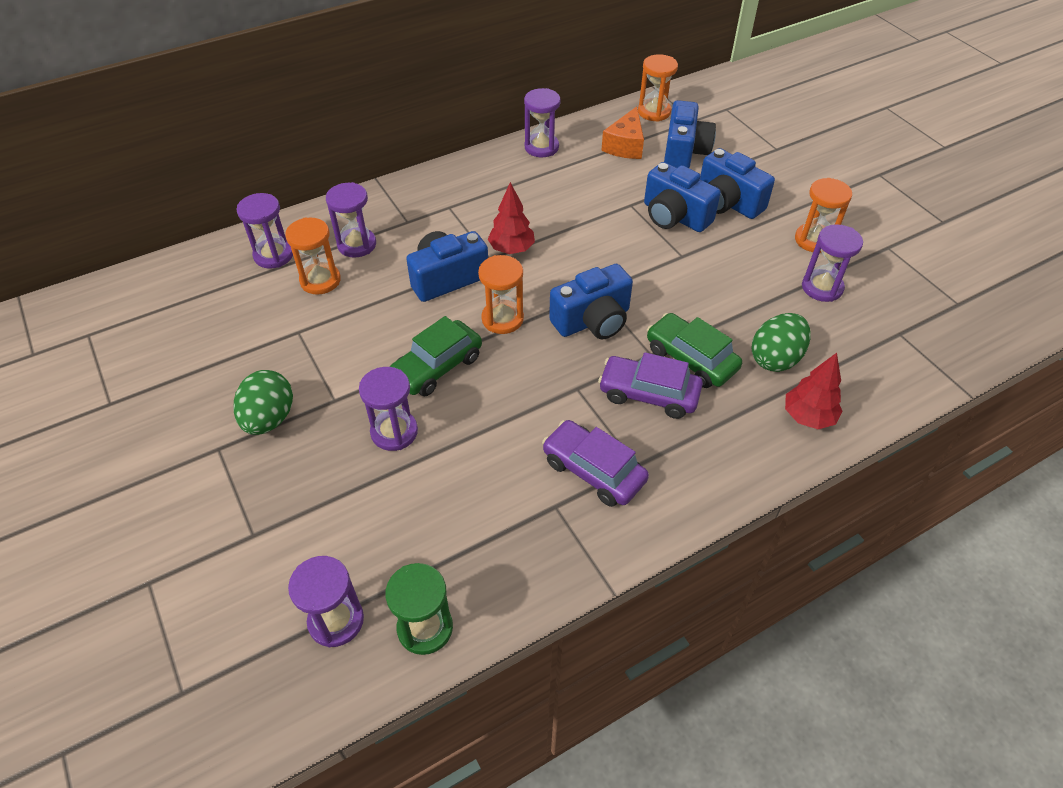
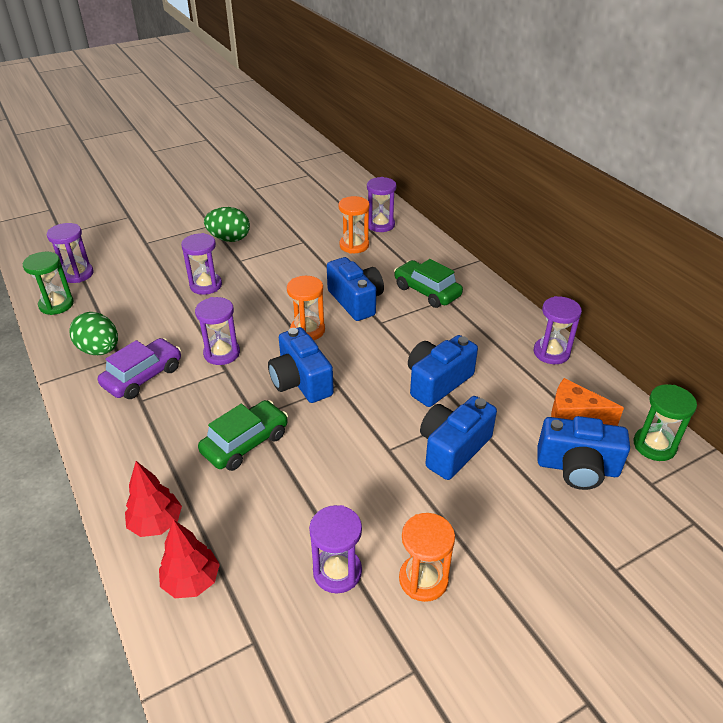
camera: 90 degrees right, 10 degrees down
(357, 244) = (394, 257): purple hourglass -> purple hourglass (222, 353)
(437, 367) = (261, 300): green car -> green car (427, 291)
(511, 249) = (393, 334): red tree -> red tree (192, 581)
(648, 394) = (210, 412): purple car -> none
(654, 112) = (654, 445): orange hourglass -> green hourglass
(727, 202) = (485, 499): blue camera -> blue camera (437, 382)
(775, 358) = (235, 509): green egg -> green egg (99, 350)

